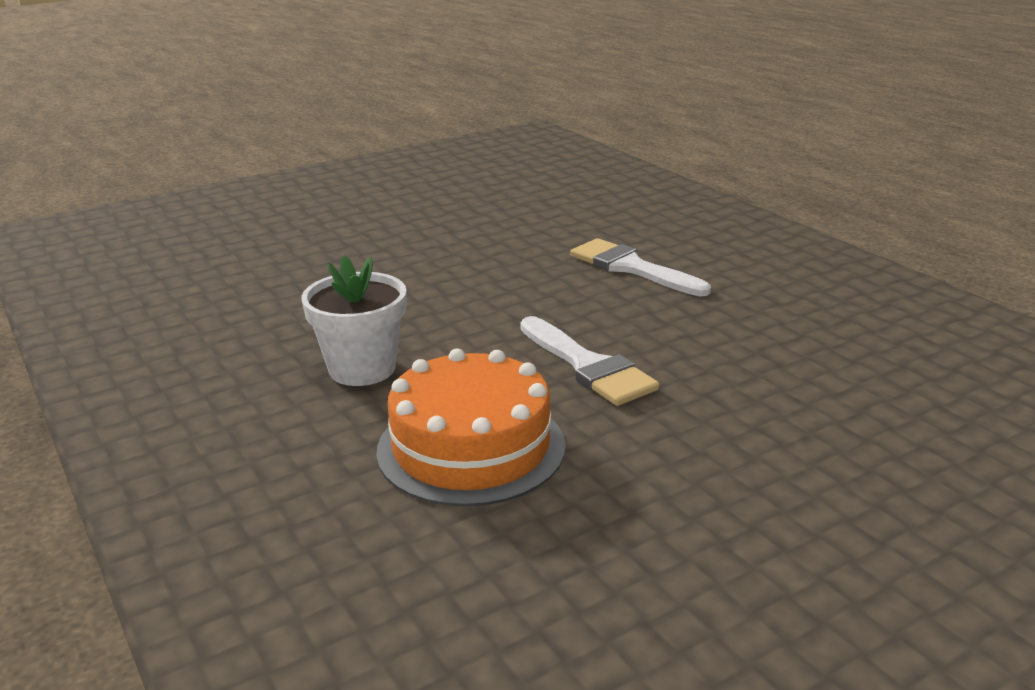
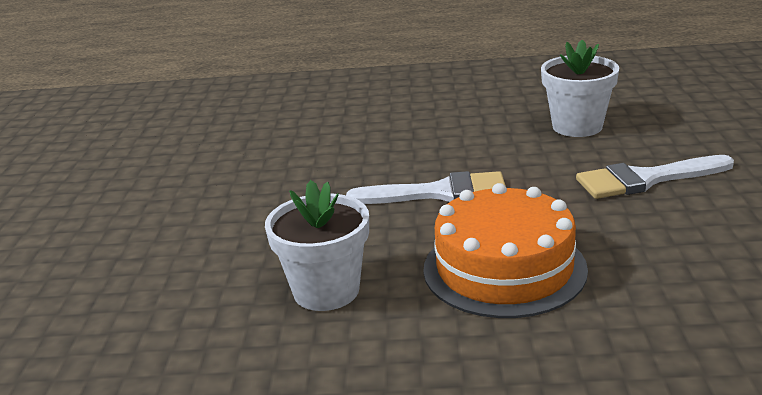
camera: 55 degrees left, 0 degrees up
(631, 268) = (315, 137): white brush -> white brush (645, 179)
(855, 403) = (577, 126): none -> white flower pot

